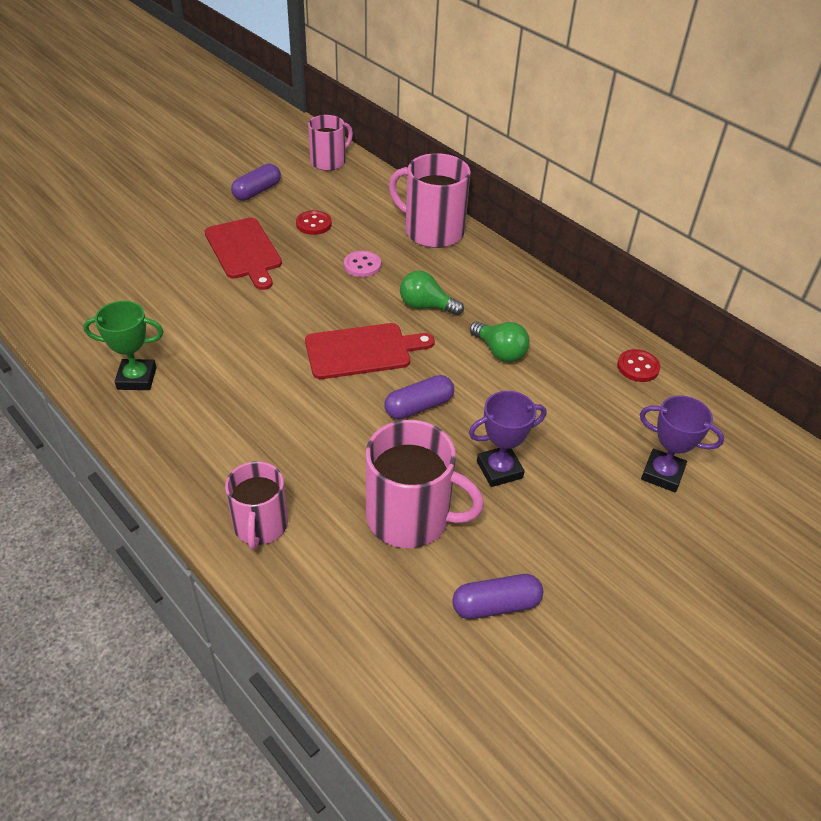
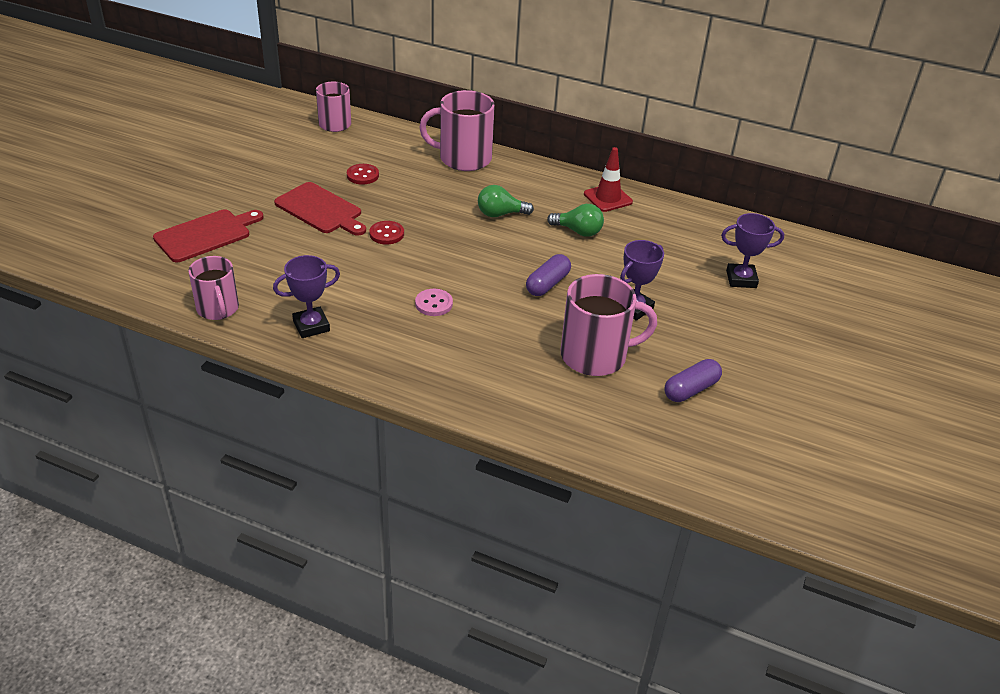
camera: 25 degrees left, 5 degrees down
(137, 378) = (311, 326): green trophy -> purple trophy
(257, 191) = (292, 161): purple capsule -> none
(260, 525) = (493, 394): pink mug -> pink mug (218, 309)
(362, 265) = (427, 197): pink button -> pink button (434, 304)
(362, 351) = (476, 258): red cutting board -> red cutting board (206, 235)
(563, 320) = (608, 198): none -> red traffic cone
(638, 367) = (680, 216): red button -> red button (386, 234)

